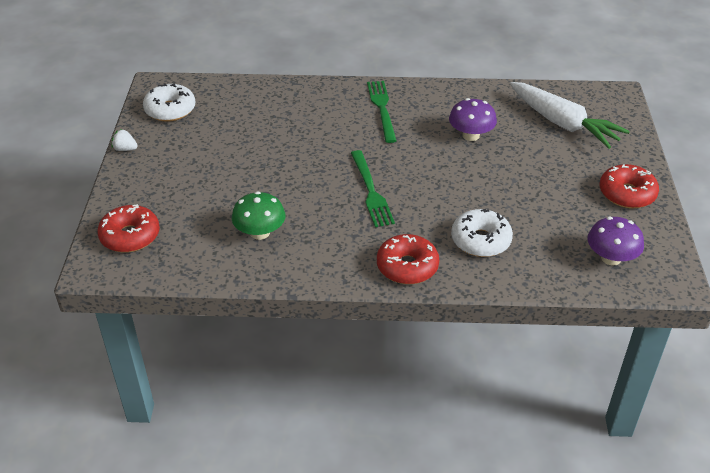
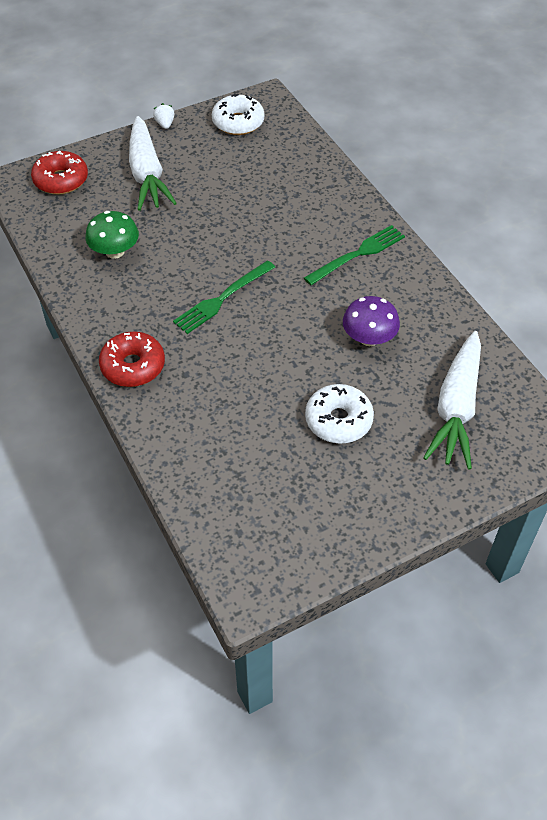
camera: 60 degrees right, 10 degrees up
(179, 181) = (147, 174): none -> white carrot
(480, 240) = (205, 406): white donut -> white donut (338, 420)
(611, 258) = (249, 523): purple mushroom -> none
(627, 194) = (370, 506): red donut -> none

